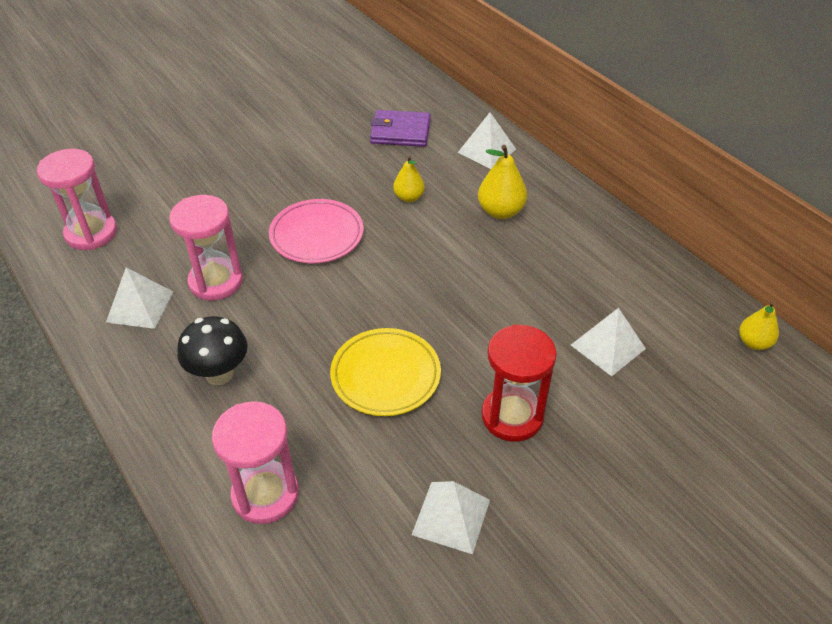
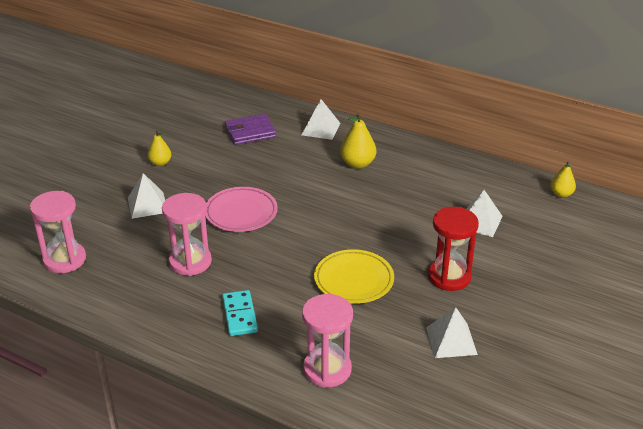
camera: 25 degrees left, 10 degrees down
(140, 306) = (146, 294): white pyramid -> white pyramid (147, 205)
(219, 374) = (240, 315): black mushroom -> turquoise domino
(409, 197) = (288, 172): yellow pear -> yellow pear (160, 163)

